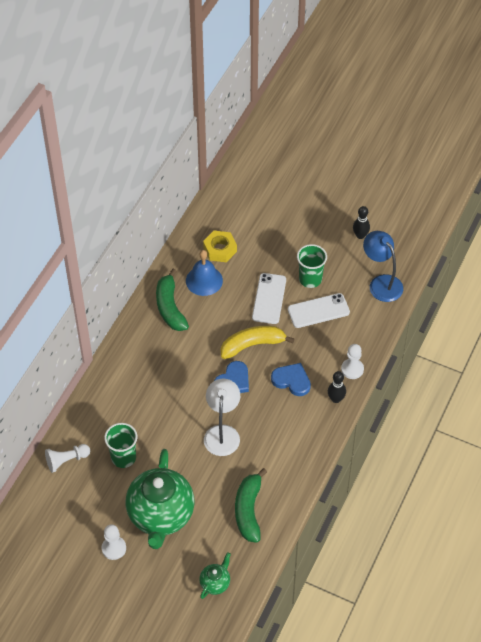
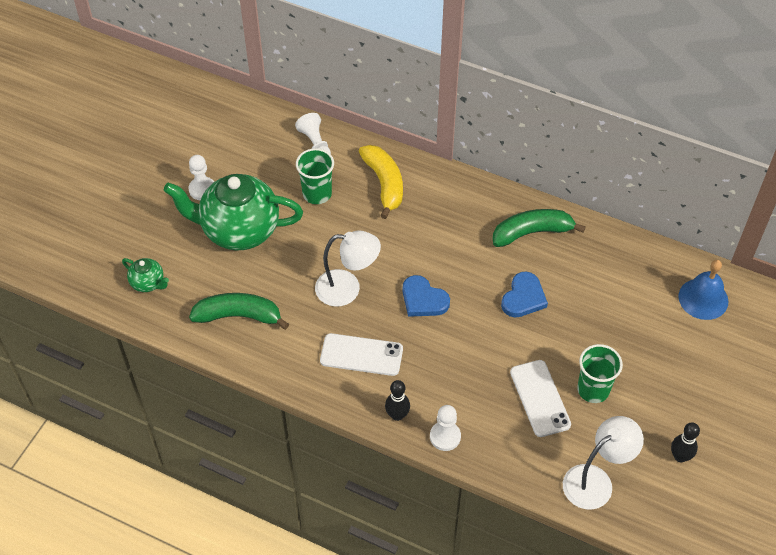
camera: 90 degrees right, 0 degrees up
(204, 280) = (578, 267): blue bell -> blue bell (703, 298)
(220, 249) = (631, 284): yellow nut -> none
(252, 345) = (479, 321): yellow banana -> yellow banana (384, 184)
(269, 298) = (555, 340): white phone -> white phone (361, 355)
(292, 380) = (425, 364): blue heart -> blue heart (523, 297)
(381, 283) = (596, 481): blue lamp -> white lamp

